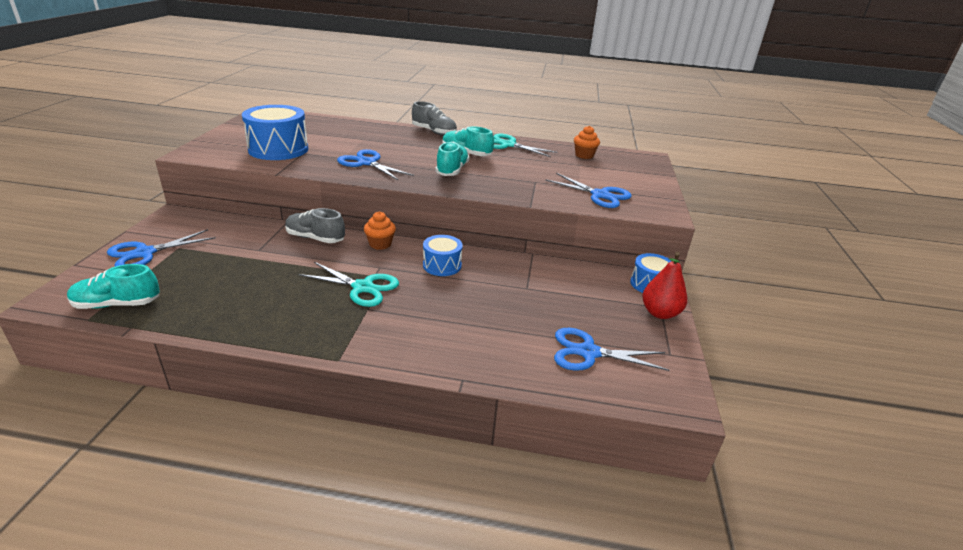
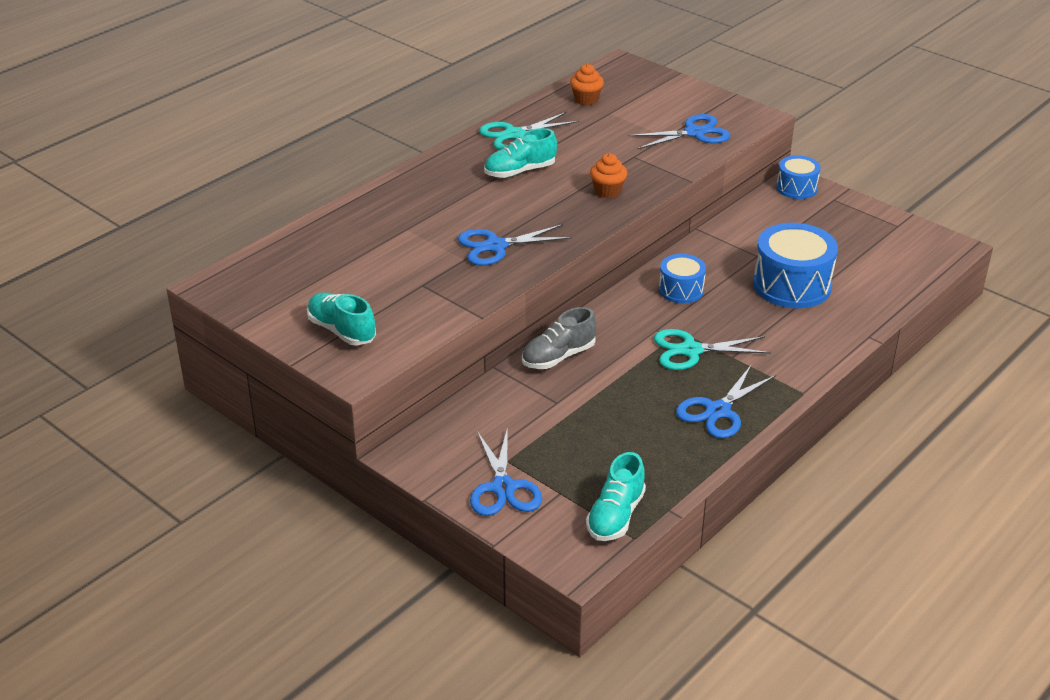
camera: 55 degrees left, 5 degrees up
(278, 149) = (393, 300): blue drum -> blue drum (792, 285)
(362, 287) = (691, 350): turquoise scissors -> turquoise scissors turned 150 degrees counterclockwise
(380, 244) = (606, 316): orange cupcake -> orange cupcake (607, 191)
(434, 132) = (425, 170): grey shoe -> none
(452, 170) = (564, 196): turquoise shoe -> turquoise shoe (342, 330)
(588, 352) = (872, 262): blue scissors -> blue scissors (718, 411)
(660, 313) = (842, 204): red pear -> none

